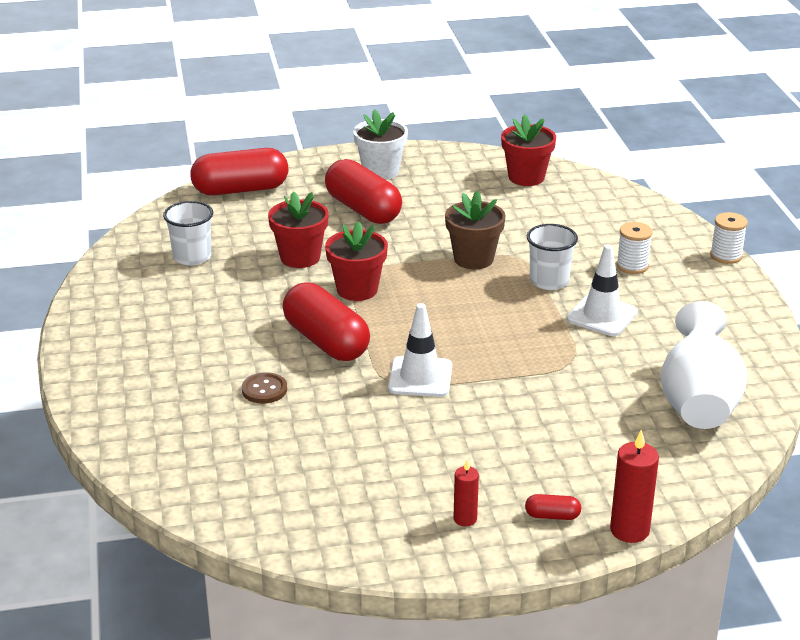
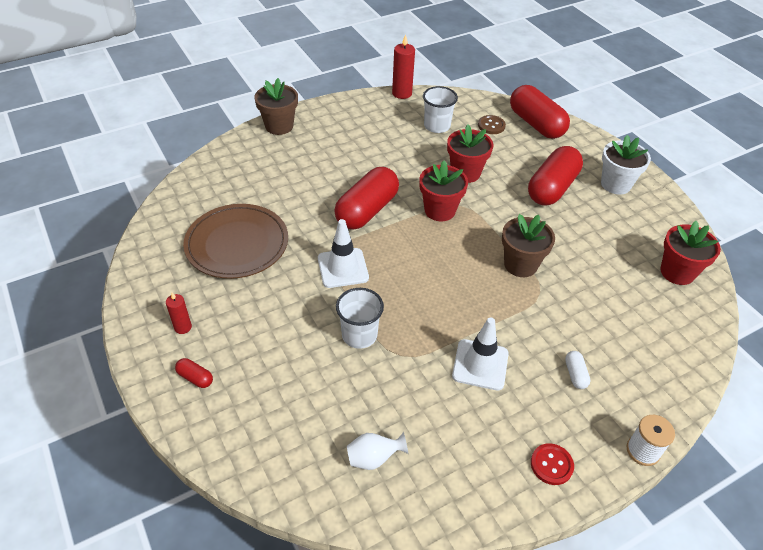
camera: 70 degrees right, 15 degrees up
(91, 385) = (279, 126): none -> brown flower pot
(264, 390) = (299, 196): brown button -> brown button (491, 126)
(332, 456) = (237, 244): none -> brown plate
(549, 281) = (514, 319): white cup -> white cup (359, 335)
(552, 516) = (195, 378): red capsule -> red capsule turned 45 degrees counterclockwise
(629, 530) = (186, 431): red candle -> red candle (402, 93)
(632, 266) = (575, 374): white spool -> white capsule
(698, 404) = (374, 458): white vase -> white vase, size x0.47
(729, 305) = (551, 465): none -> red button

